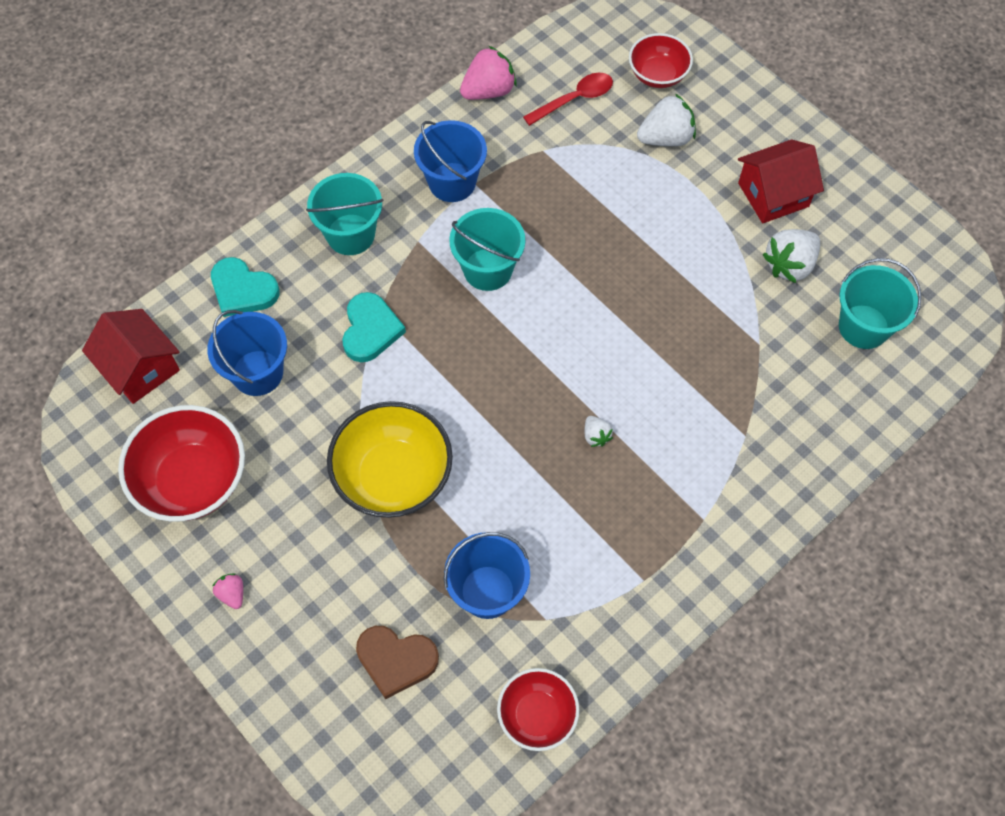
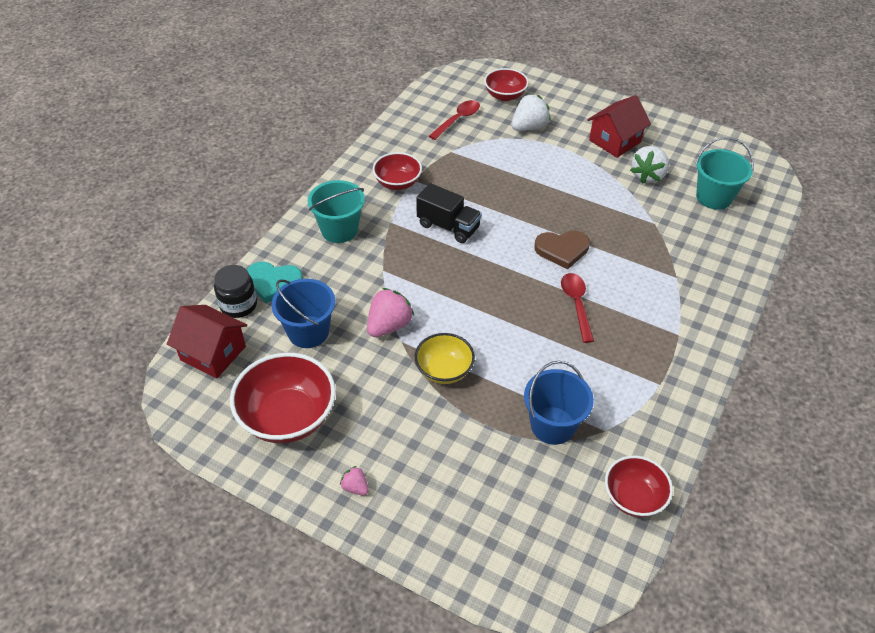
camera: 20 degrees left, 15 degrees down
(192, 309) = (238, 305): none -> black jar
(370, 330) = (381, 283): turquoise heart -> none
(393, 476) = (444, 370): yellow bowl -> yellow bowl, size x0.61
(396, 660) = (508, 493): brown heart -> brown heart (562, 250)
(452, 182) = (397, 183): blue bucket -> red bowl
(488, 91) = (397, 127): pink strawberry -> pink strawberry (389, 325)
(488, 269) = (448, 226): turquoise bucket -> black truck
(596, 436) = (576, 305): white strawberry -> red spoon

